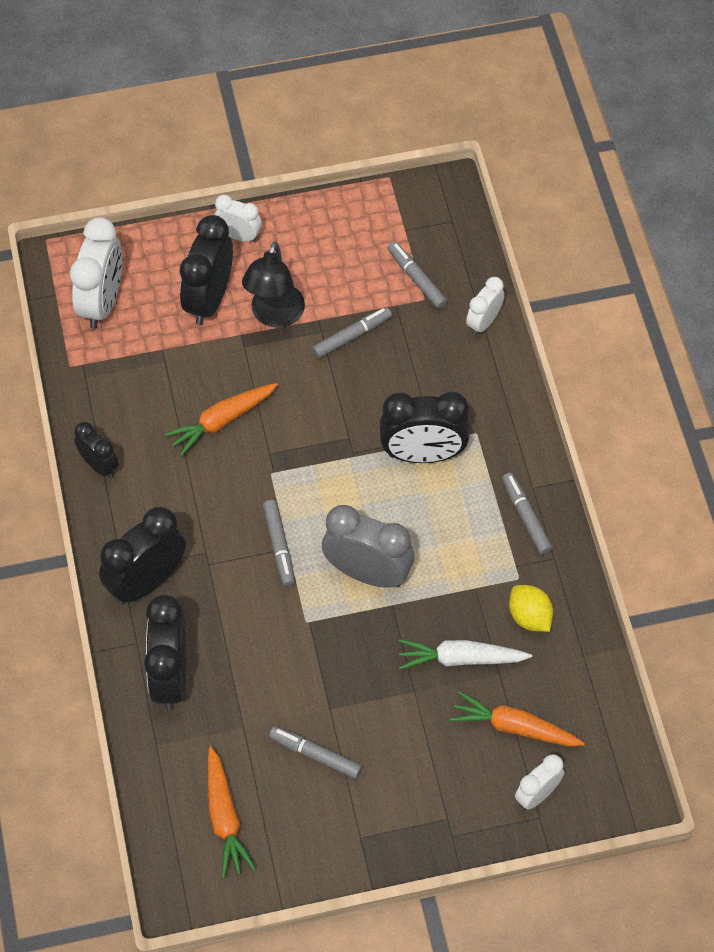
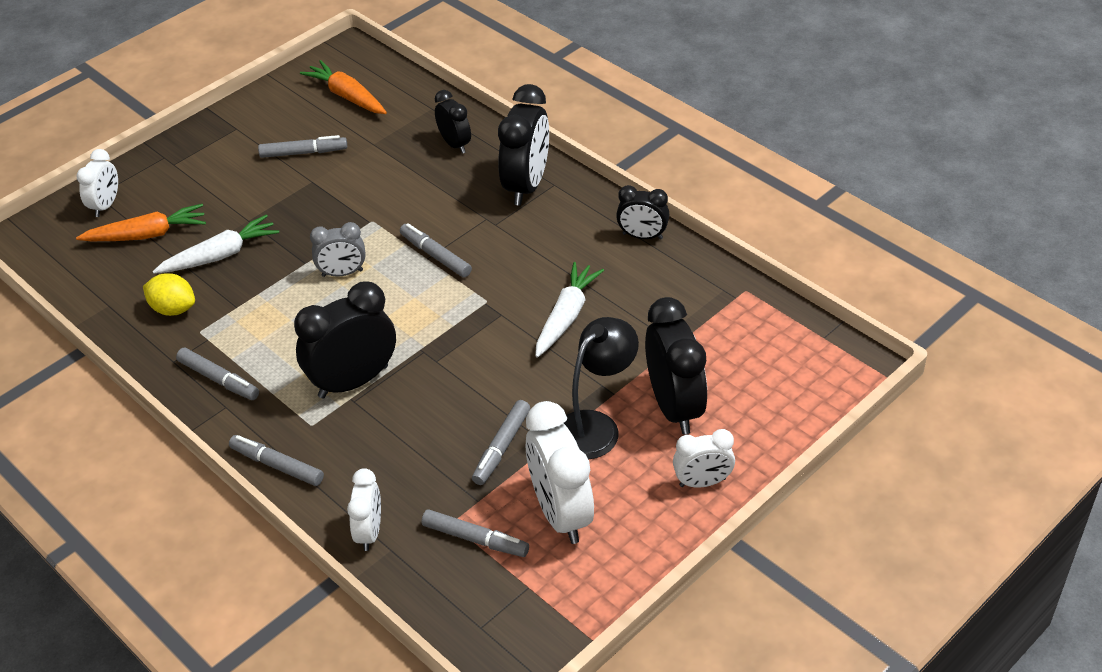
camera: 150 degrees right, 15 degrees down
(102, 302) = (773, 353): white clock -> white clock (560, 513)
(170, 677) = (455, 144): black clock -> black clock, size x0.57
(222, 421) = (566, 316): orange carrot -> white carrot
(275, 316) = (596, 426): black lamp -> black lamp turned 60 degrees clockwise
(367, 573) = (342, 273): grey clock -> grey clock, size x0.57
(520, 411) = (277, 465): none -> grey marker

